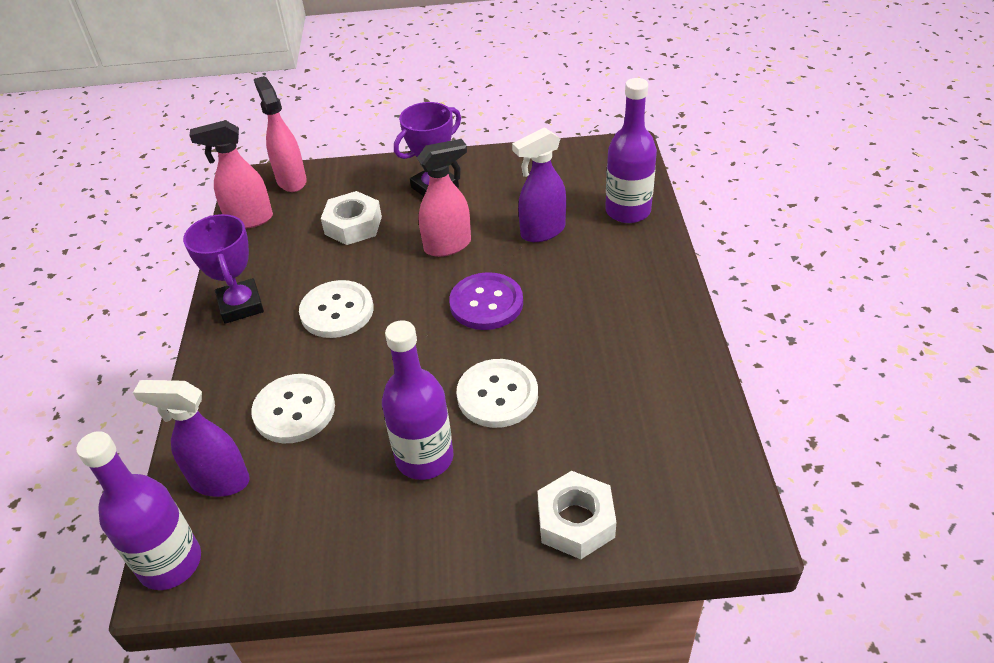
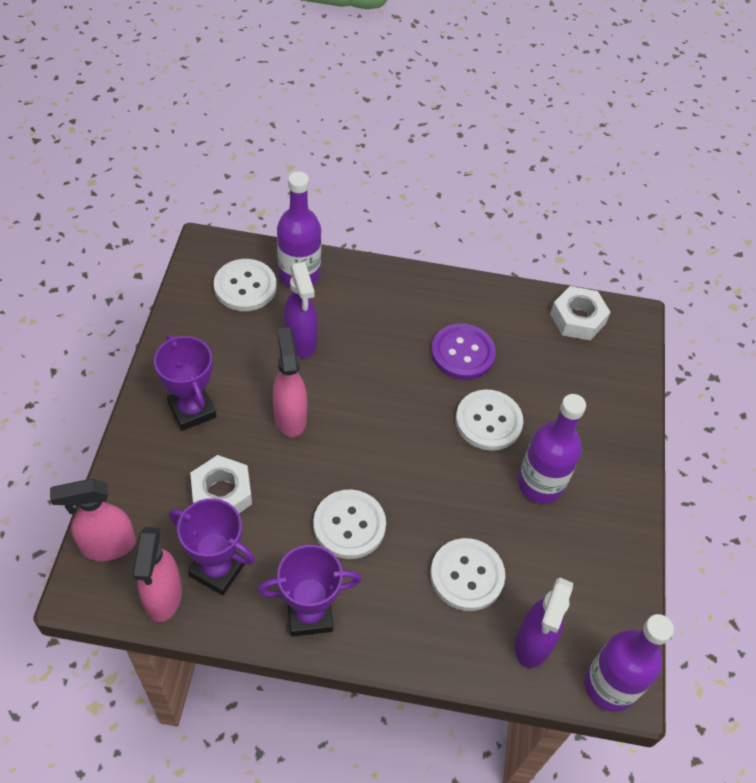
camera: 85 degrees left, 10 degrees up
(278, 241) = (217, 569): none -> purple trophy
(486, 303) = (380, 405): purple button -> purple button (462, 353)
(576, 521) = (614, 403): white nut -> white nut (577, 318)
(591, 182) = (245, 287): none -> white button

